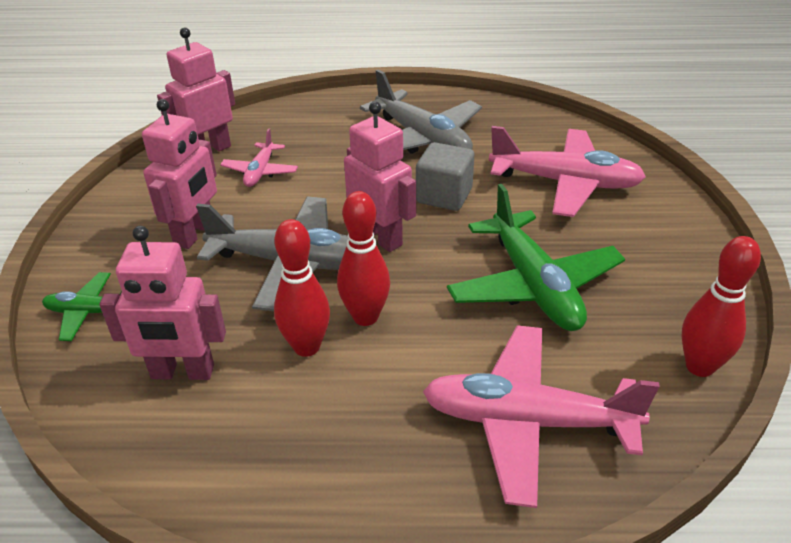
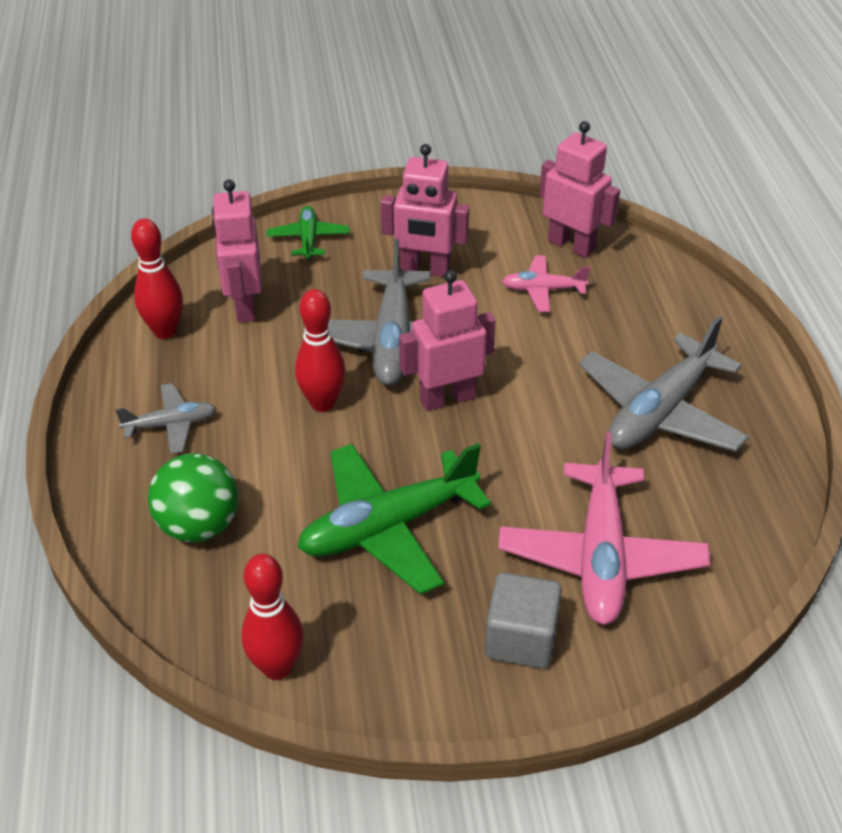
camera: 80 degrees right, 5 degrees up
(306, 347) = (280, 371): red bowling pin -> red bowling pin (165, 331)
(367, 446) = (171, 425): none -> grey plane
(380, 237) = (447, 398): pink robot -> pink robot turned 150 degrees counterclockwise
(444, 196) = (538, 442): grey cube -> grey cube (521, 639)
(527, 422) = (199, 525): pink plane -> green ball

